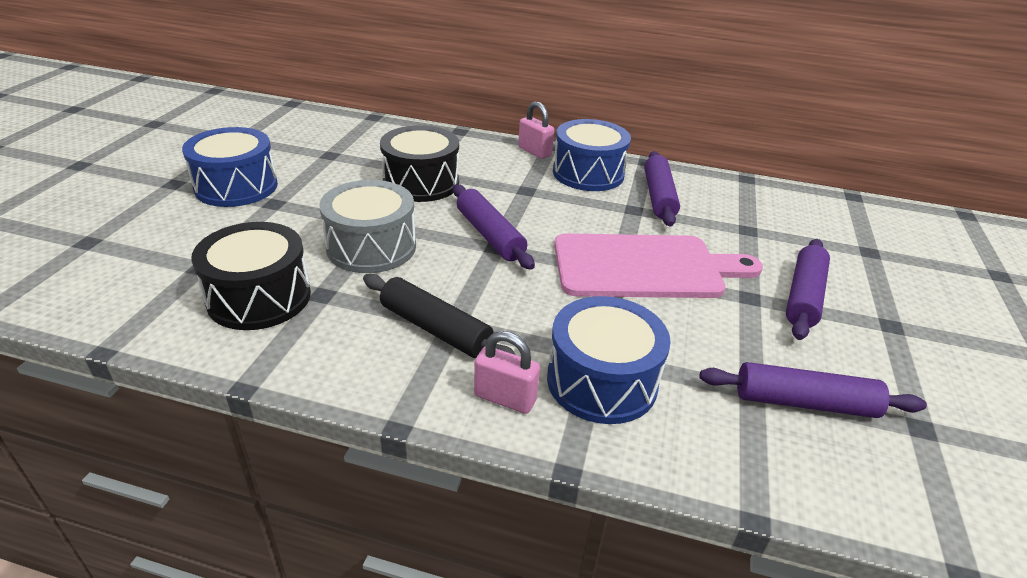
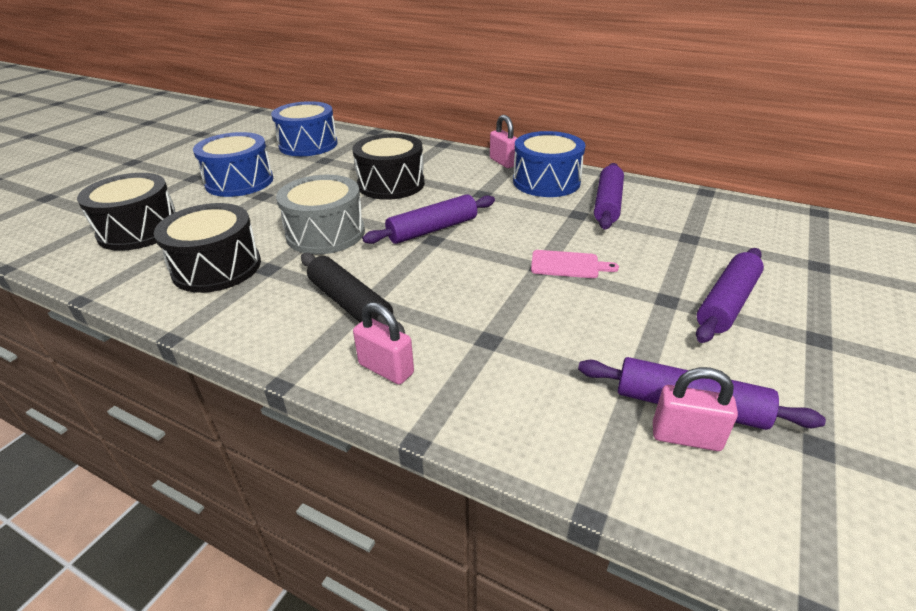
camera: 15 degrees right, 0 degrees up
(135, 256) = (139, 230): none -> black drum
(489, 235) = (432, 229): purple rolling pin -> purple rolling pin turned 75 degrees clockwise
(602, 381) = (484, 363): blue drum -> blue drum (308, 145)
(644, 267) = (568, 265): pink cutting board -> pink cutting board, size x0.43
(812, 433) = (686, 437): none -> pink padlock

